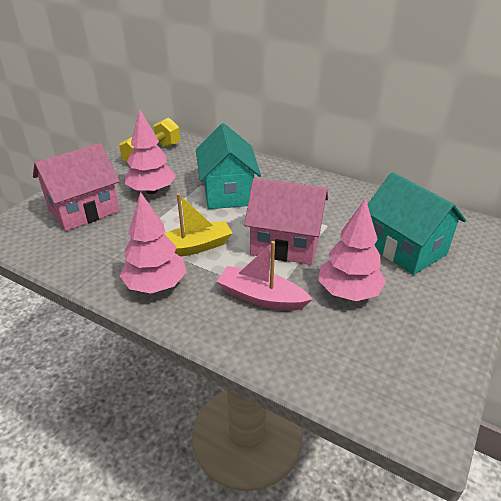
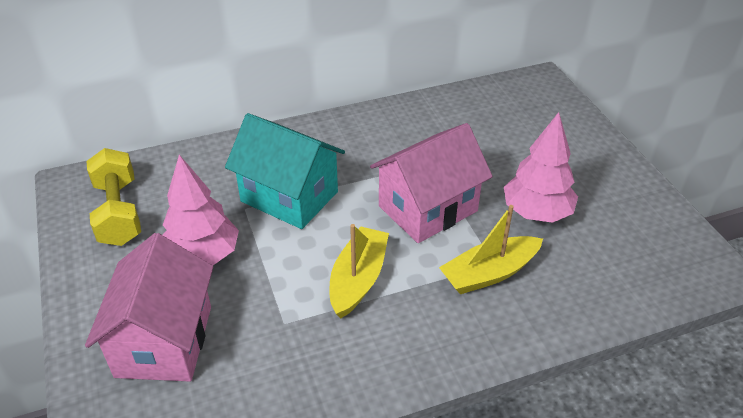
camera: 50 degrees left, 5 degrees up
(156, 285) = (391, 344): pink tree -> none
(261, 297) = (489, 273): pink boat -> yellow boat
(405, 248) = (514, 141): turquoise house -> none

